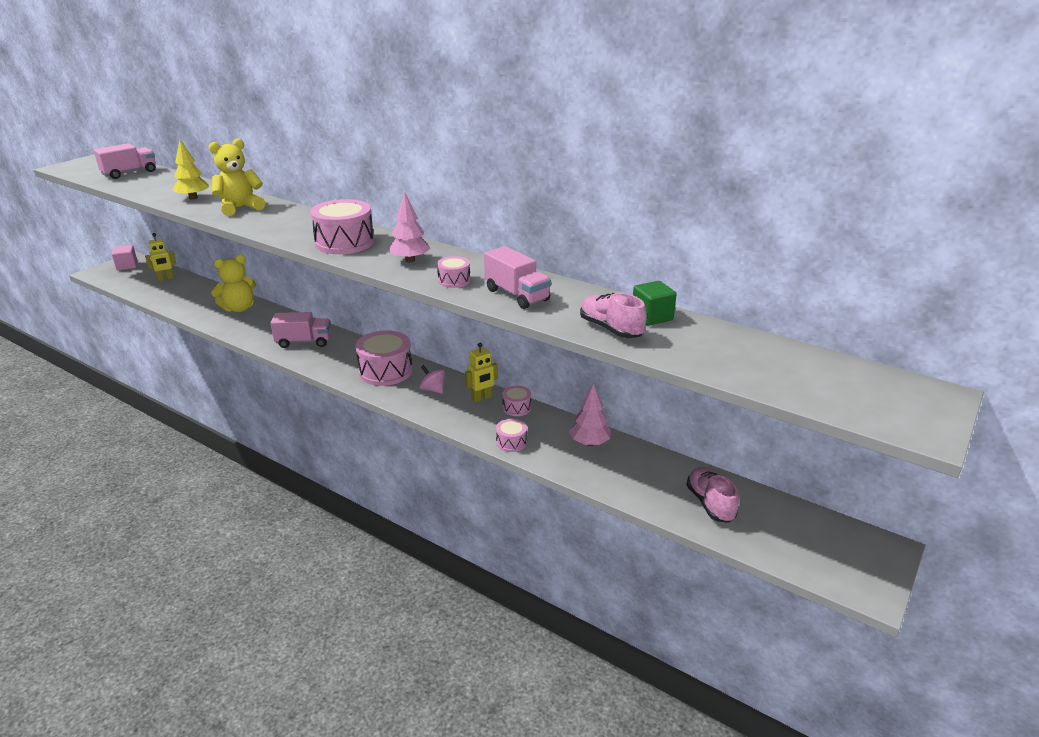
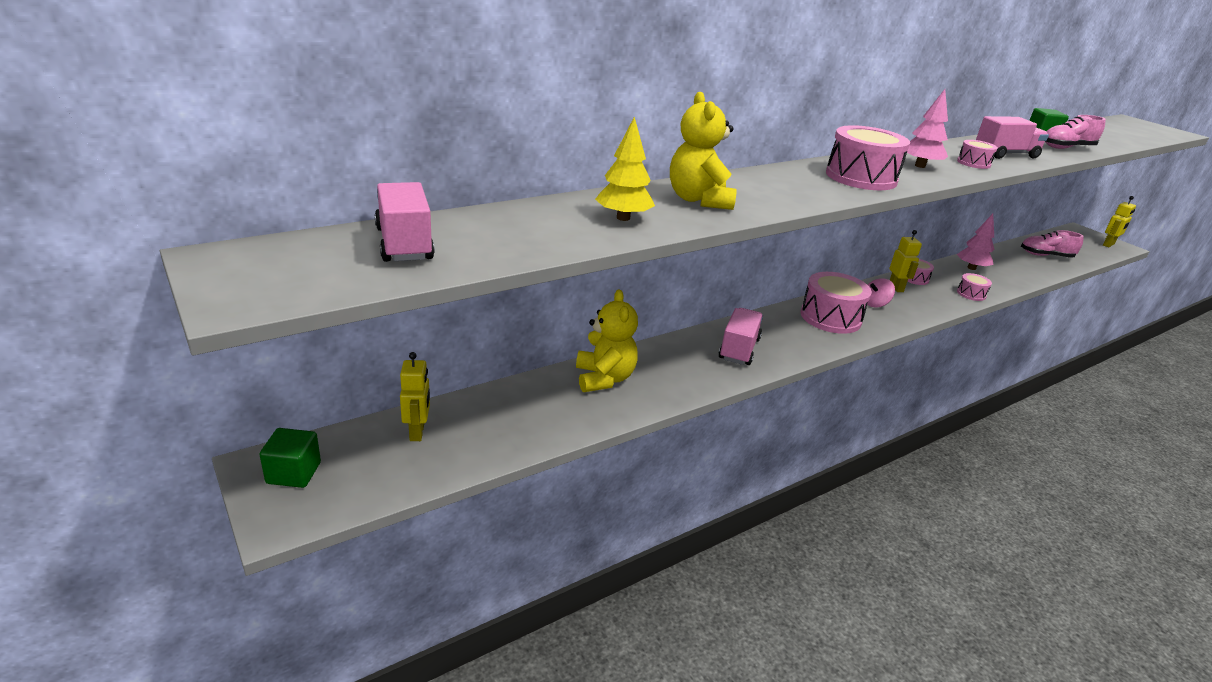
camera: 70 degrees left, 0 degrees up
(127, 266) = (293, 473): pink cube -> green cube
(854, 575) = (1108, 245): none -> yellow robot

